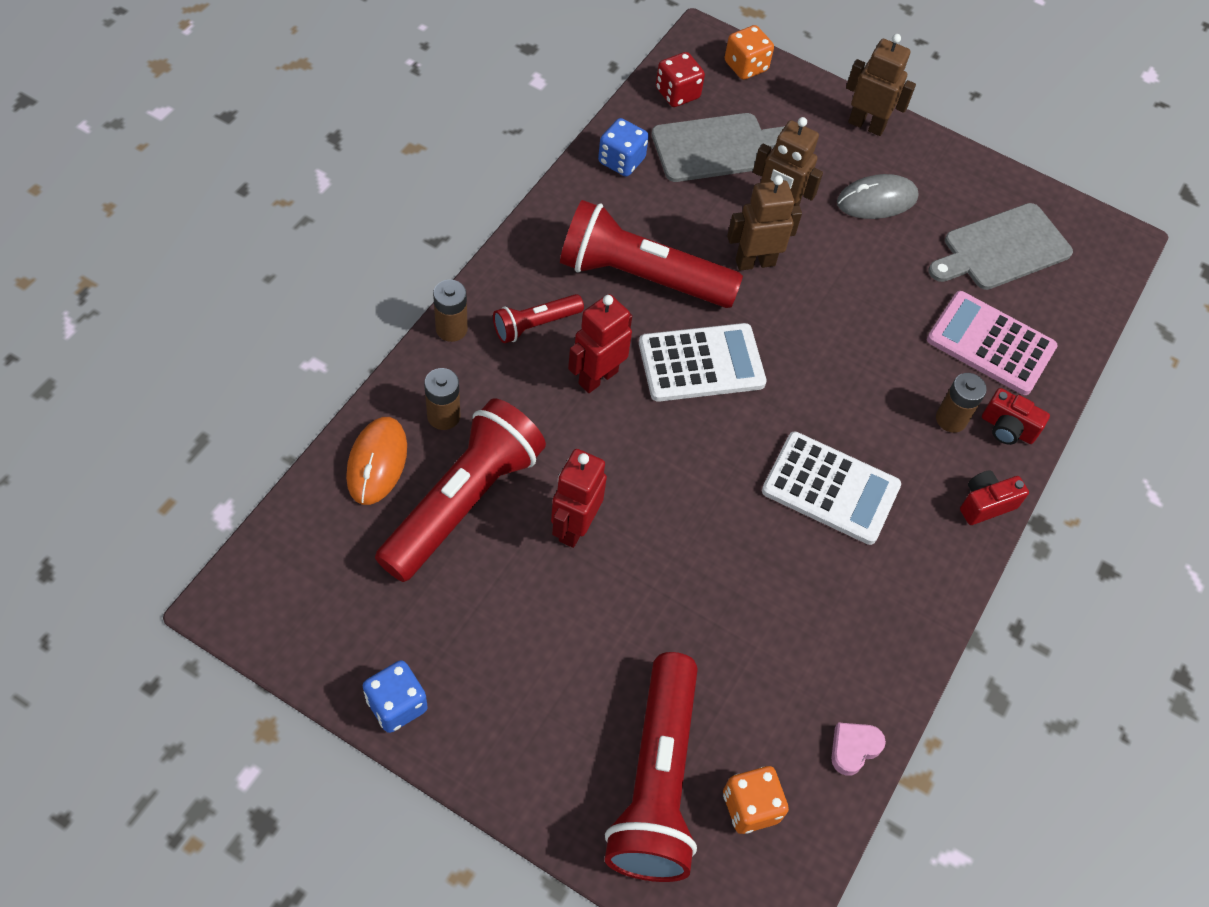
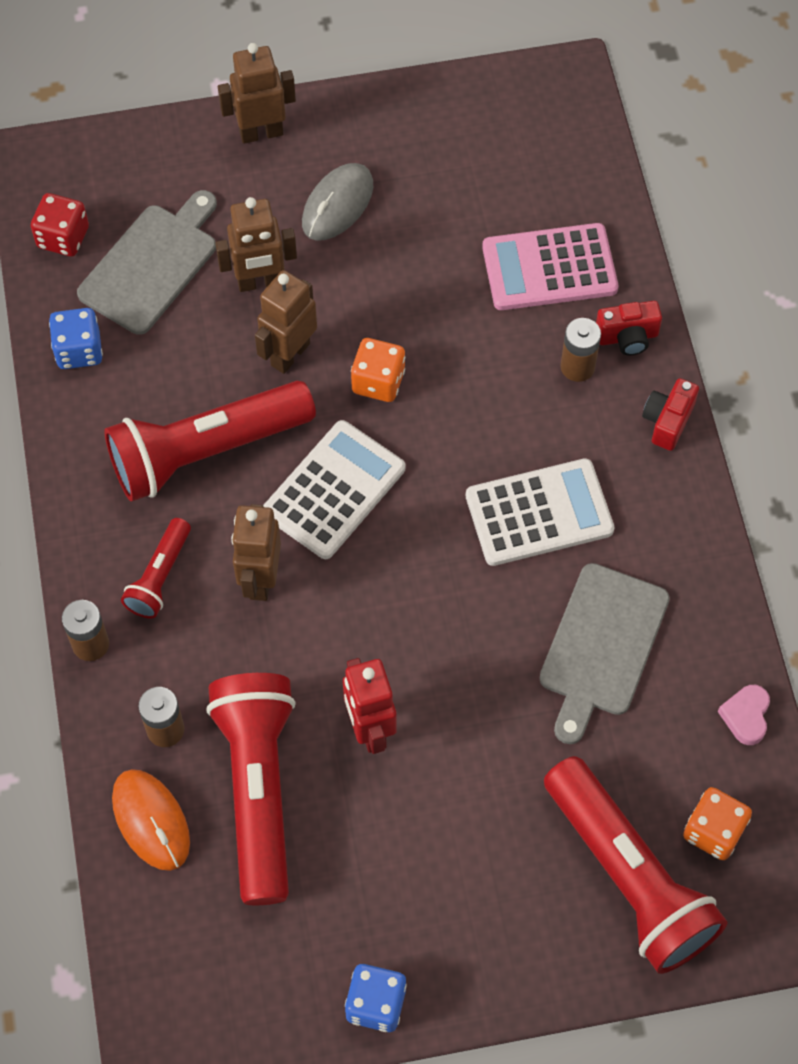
camera: 35 degrees left, 5 degrees up
(597, 377) = (260, 579): red robot -> brown robot
(746, 66) = (98, 157): orange dice -> orange dice (378, 381)
(1002, 249) = (482, 166): grey cutting board -> grey cutting board (602, 646)

